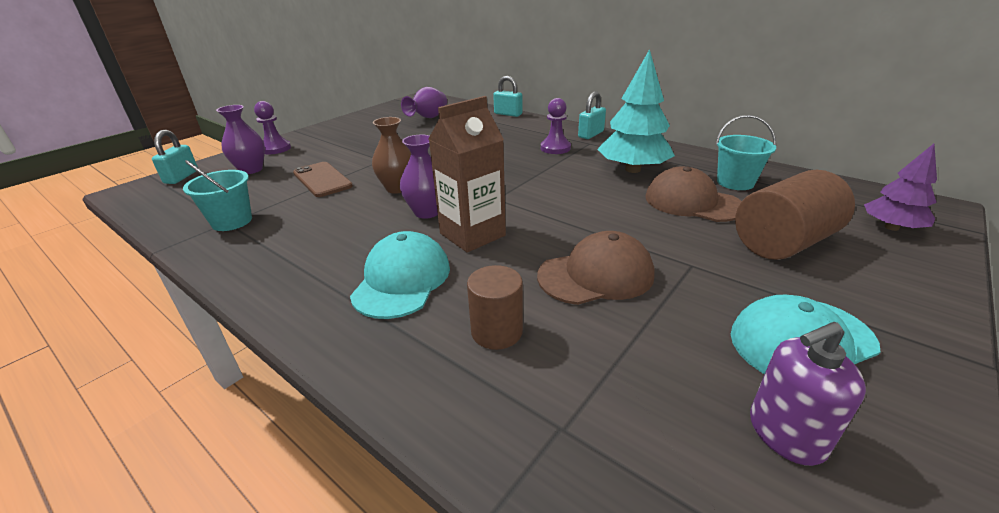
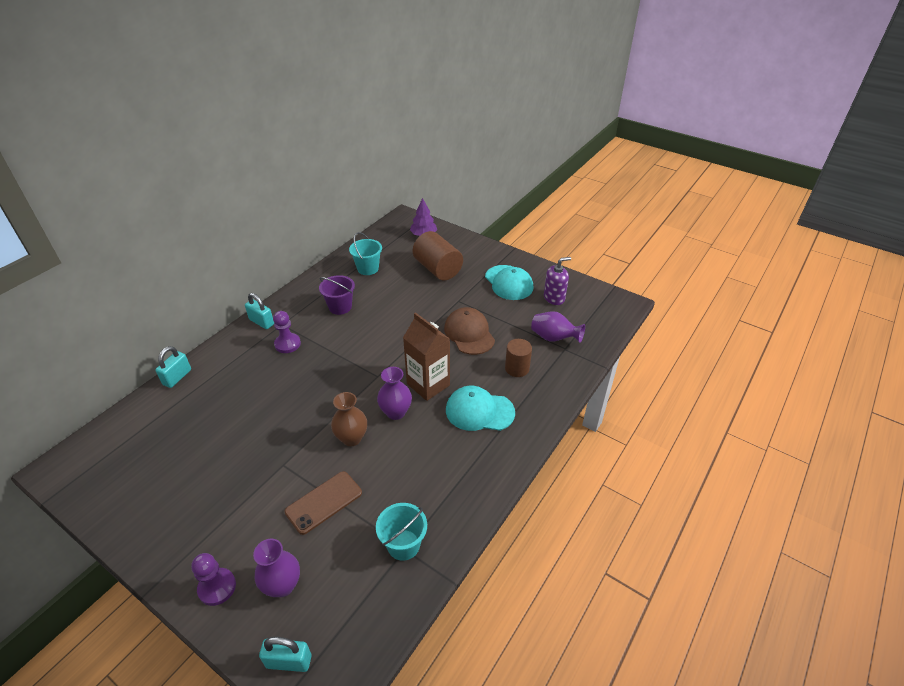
camera: 95 degrees left, 10 degrees up
(428, 118) = (158, 447): purple vase -> purple vase (553, 338)
(632, 169) = (340, 307): turquoise tree -> purple bucket
(692, 202) = (392, 289): brown cap -> none
(785, 434) = (554, 298): purple soap dispenser -> purple soap dispenser turned 90 degrees counterclockwise

